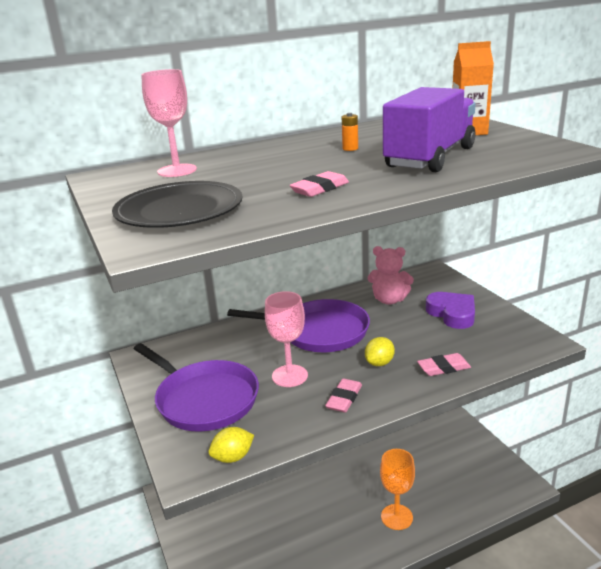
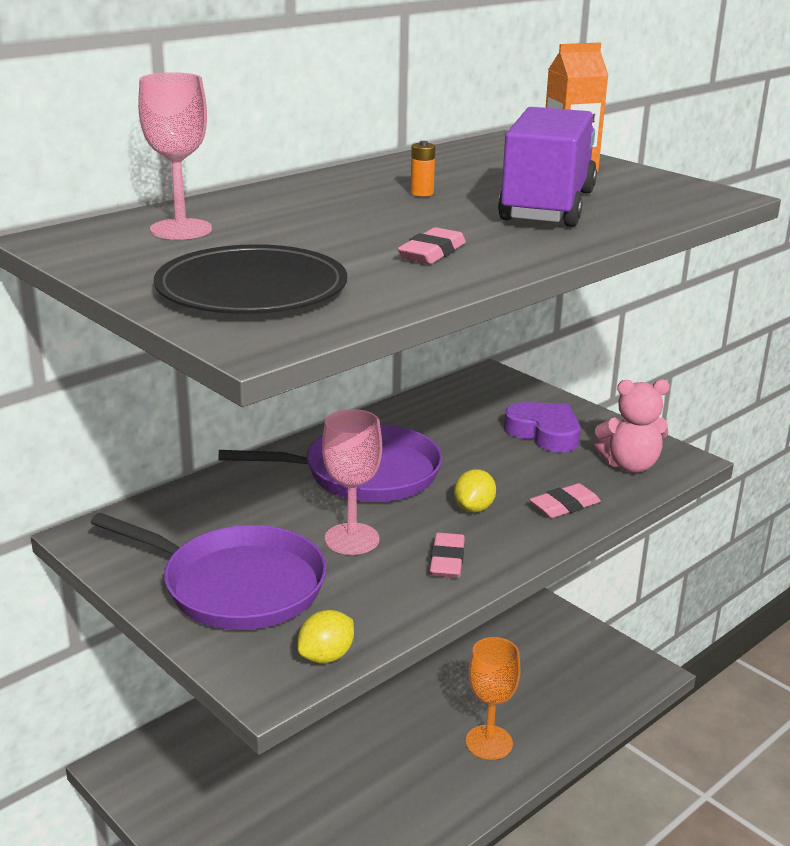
camera: 20 degrees left, 0 degrees up
(389, 300) = (446, 420): pink teddy bear -> pink teddy bear (630, 465)

